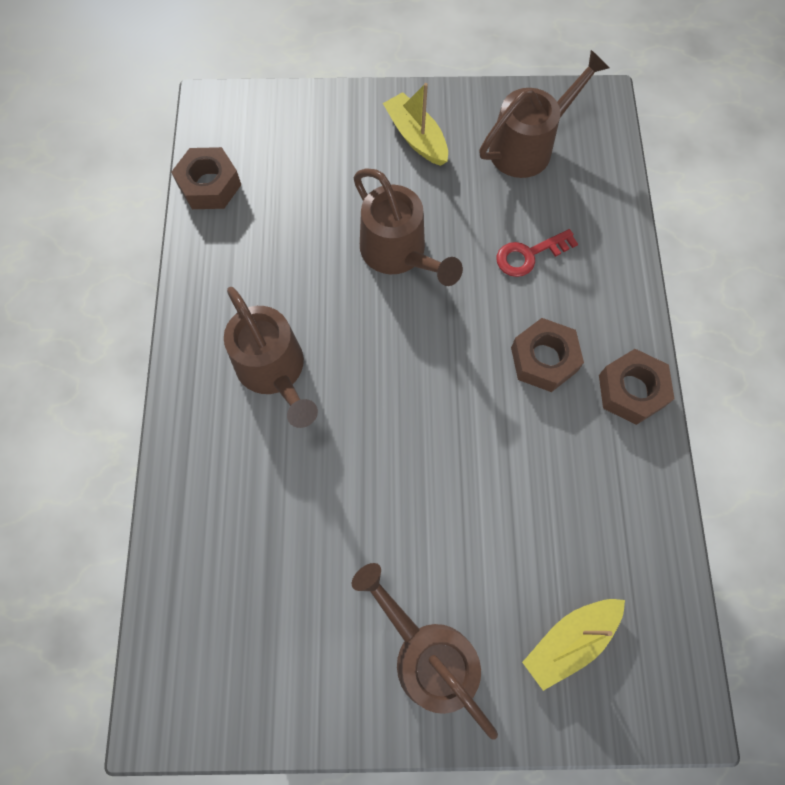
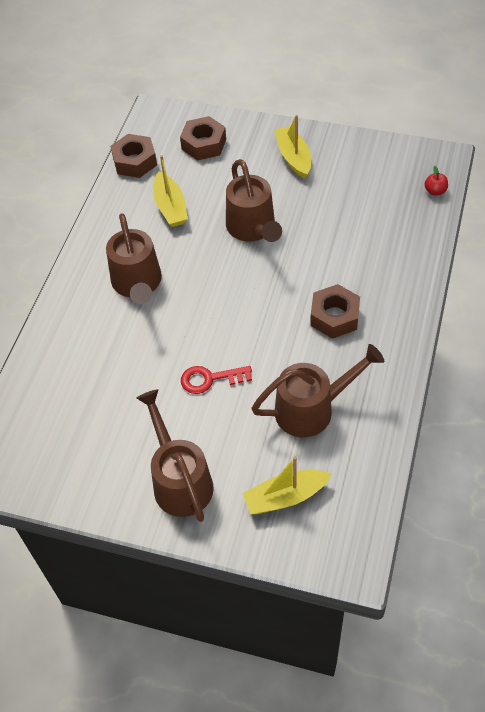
camera: 20 degrees right, 15 degrees down
(280, 244) = (170, 207): none -> yellow boat
(529, 145) = (376, 177): brown watering can -> brown watering can (313, 408)
(529, 255) = (349, 248): red key -> red key (210, 379)
(606, 150) = (435, 191): none -> red apple
(631, 390) = (393, 350): brown nut -> brown nut (204, 144)

